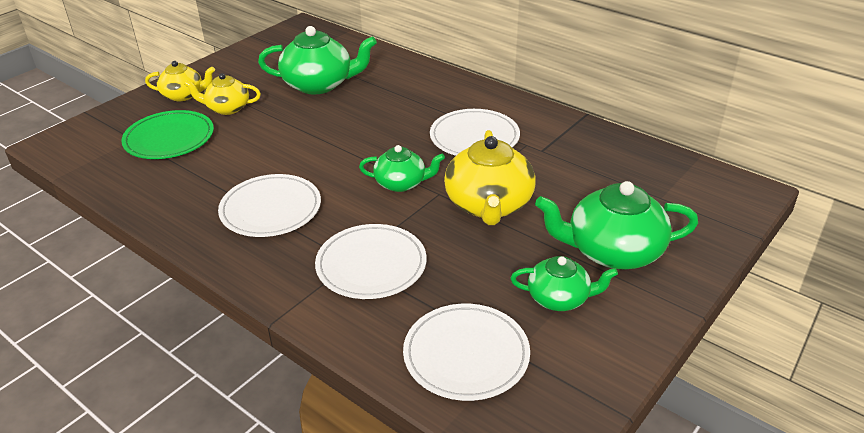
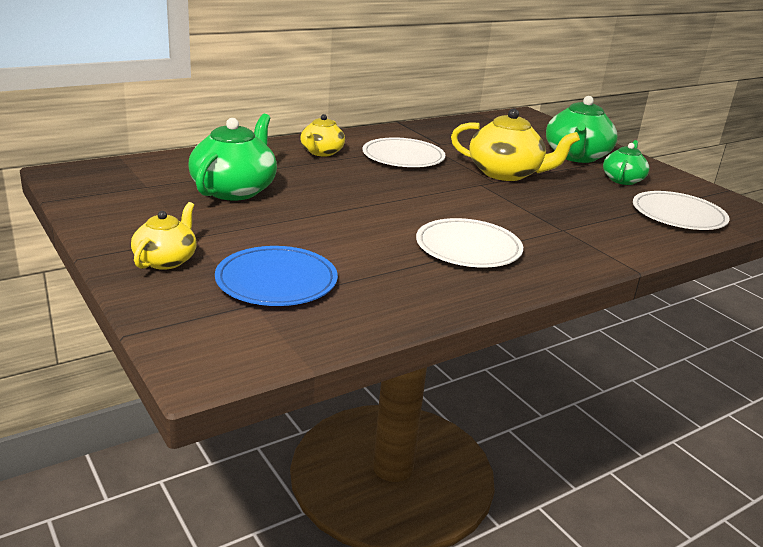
camera: 75 degrees left, 10 degrees down
(169, 138) = (276, 281): green plate -> blue plate
(227, 108) = (235, 240): yellow teapot -> yellow teapot (321, 152)
(371, 265) = (570, 223): white plate -> none
(401, 183) = (457, 193): green teapot -> none

